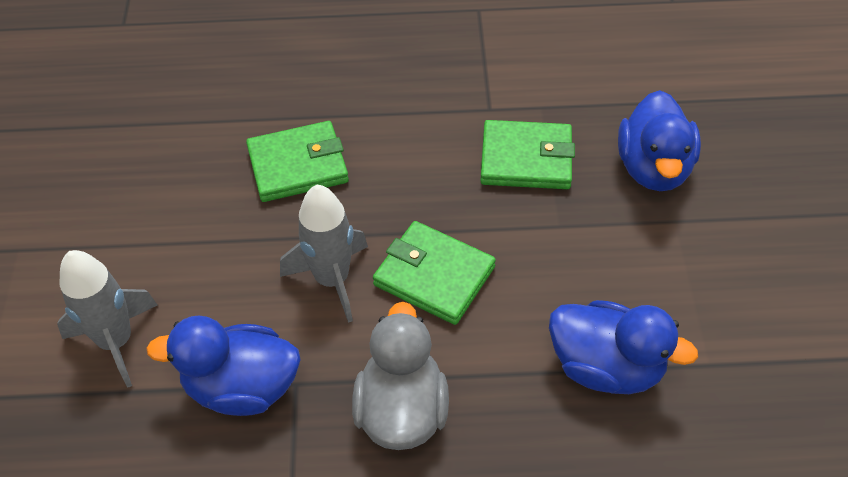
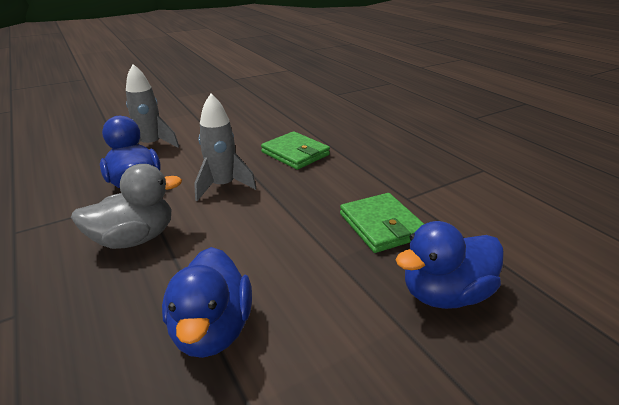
camera: 60 degrees right, 20 degrees down
(434, 276) = (249, 219): green wallet -> none

